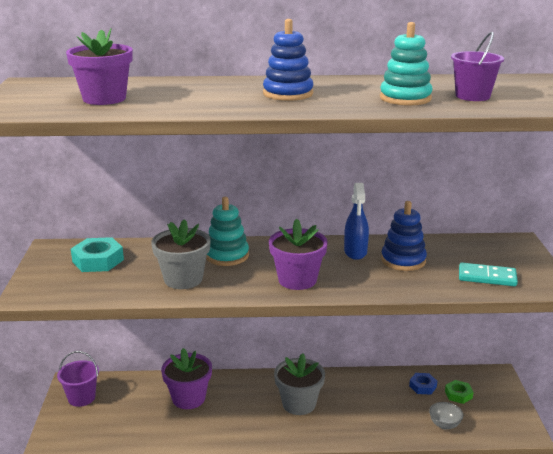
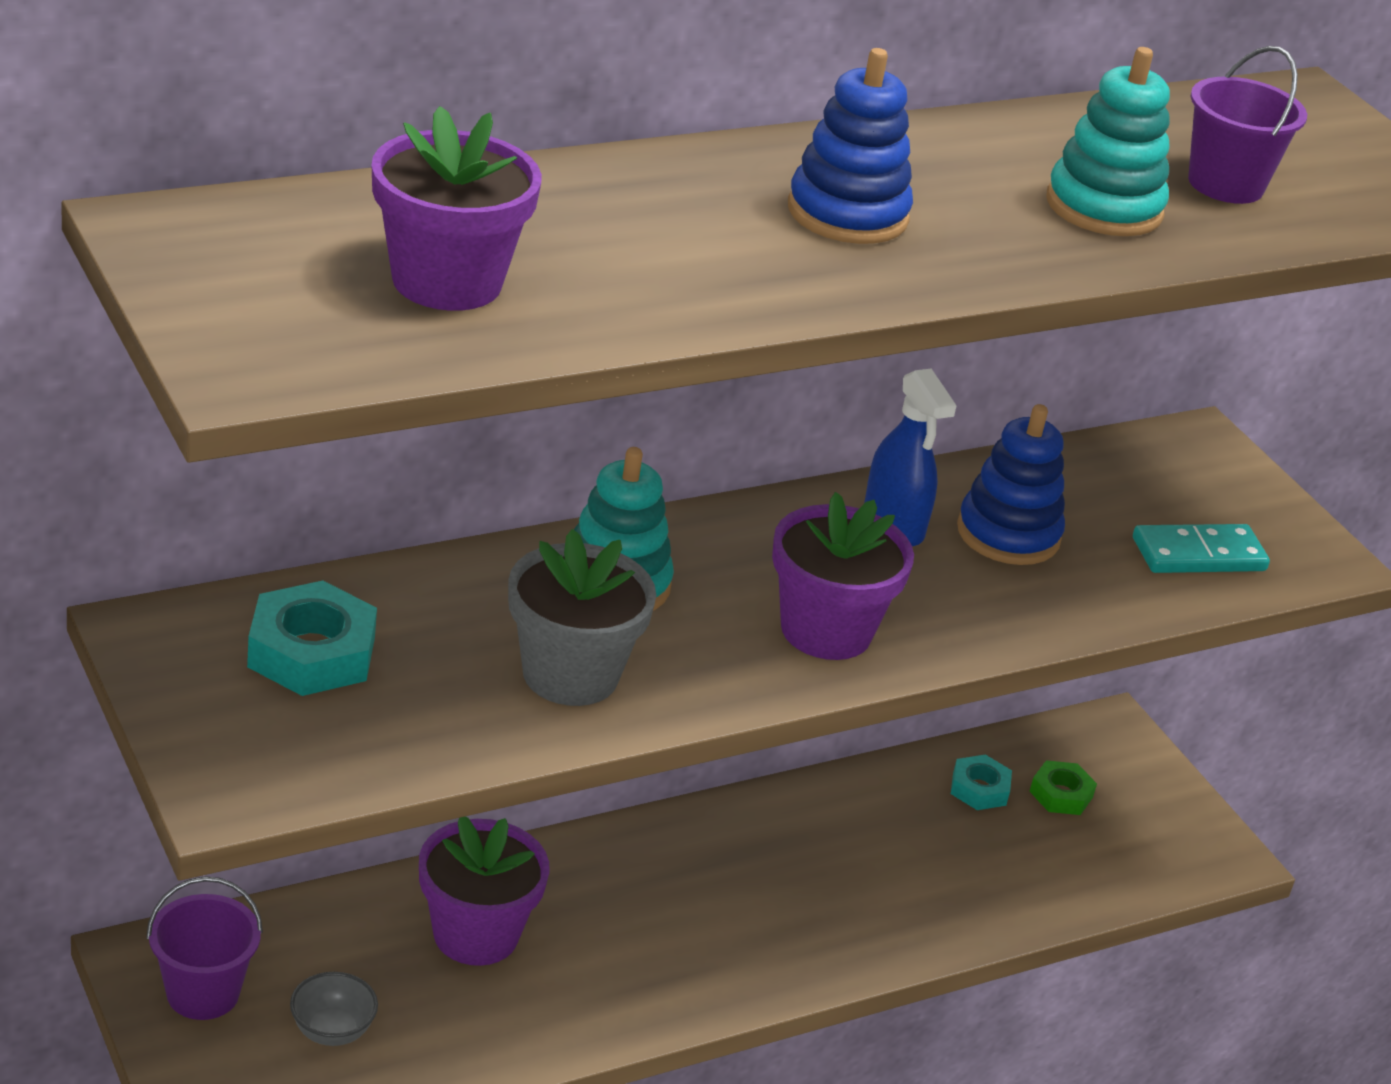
camera: 30 degrees left, 10 degrees up
(299, 404) = (740, 892): grey flower pot -> none
(422, 386) = (979, 789): blue nut -> turquoise nut
(444, 425) = (1068, 875): grey bowl -> grey bowl (332, 1031)

